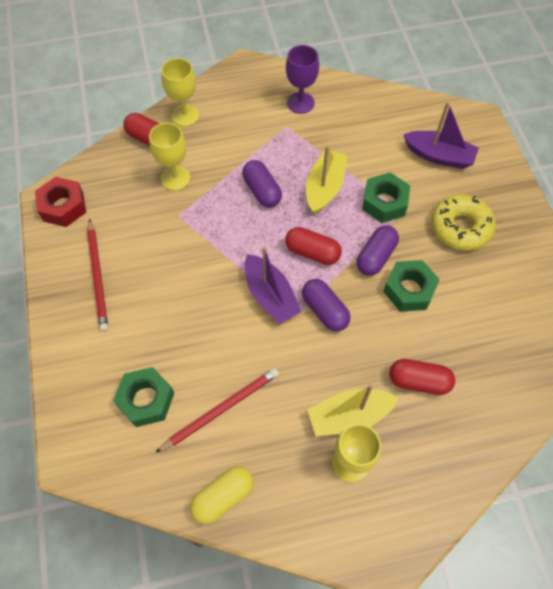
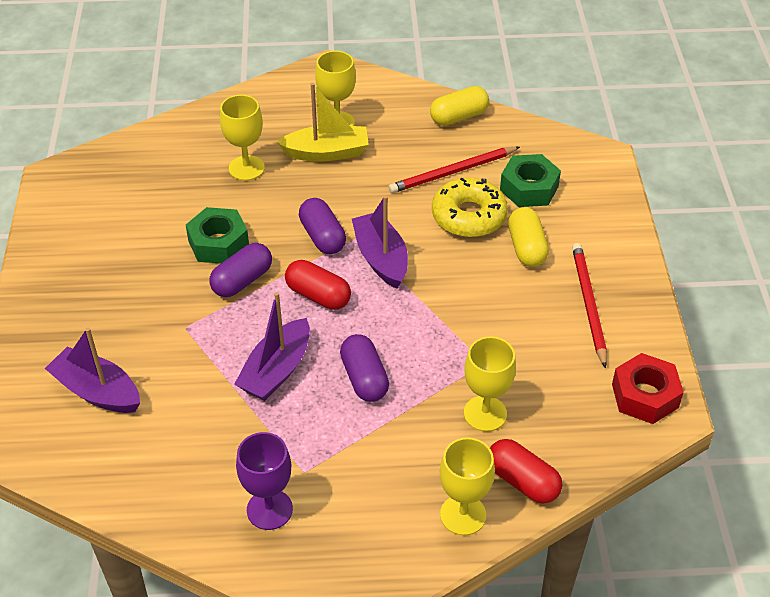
camera: 170 degrees left, 15 degrees down
(148, 326) = (526, 248): none -> yellow capsule
(324, 188) = (276, 370): yellow boat -> purple boat
(384, 202) = (203, 340): green nut -> none
(419, 381) = (246, 168): red capsule -> yellow goblet
(460, 227) = (122, 298): yellow donut -> yellow donut (469, 216)

